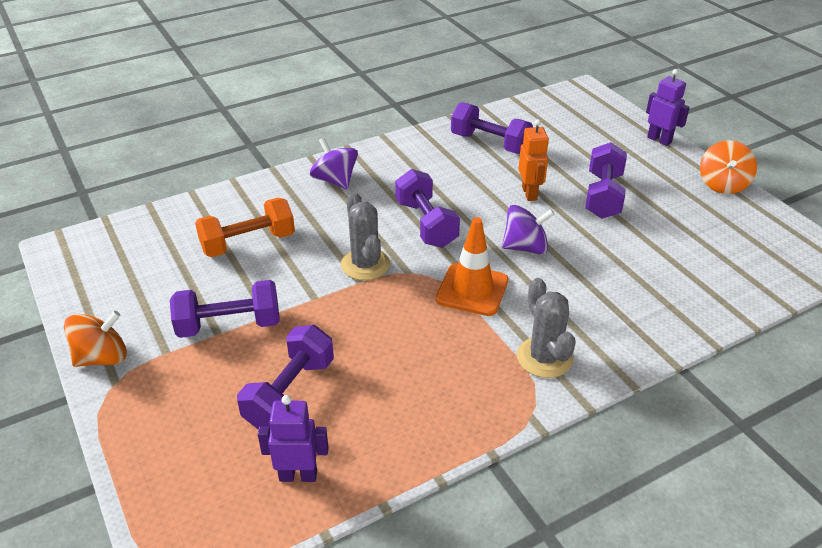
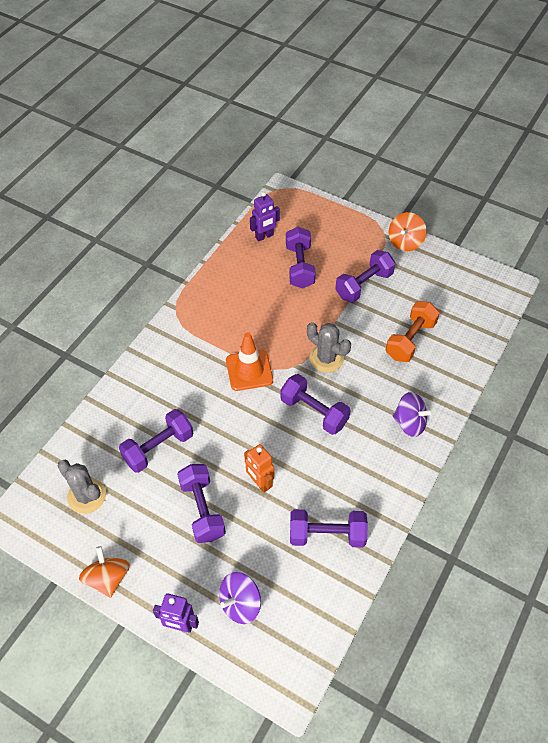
camera: 150 degrees right, 15 degrees up
(525, 247) = (235, 423): purple spinning top -> purple spinning top (240, 604)
(544, 357) = (183, 343): grey cactus -> grey cactus (87, 496)
(632, 258) = (158, 448): none -> purple dumbbell

